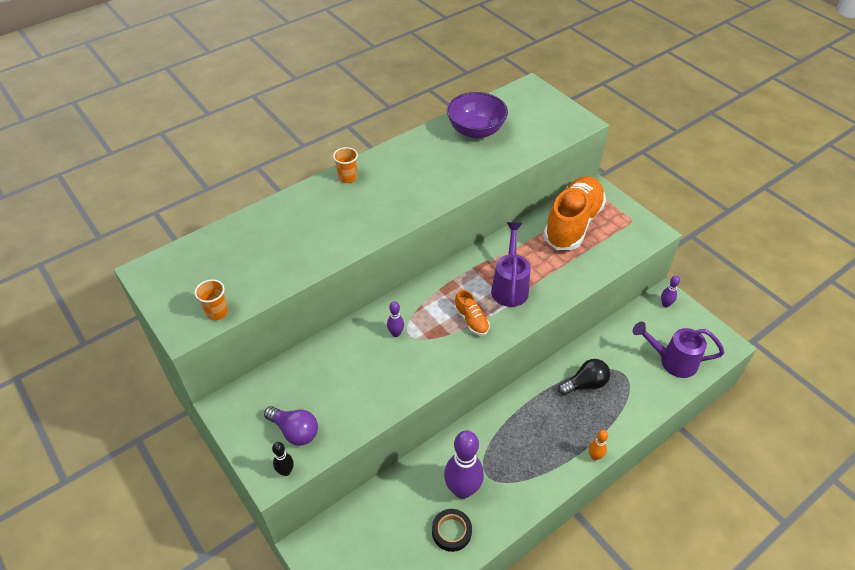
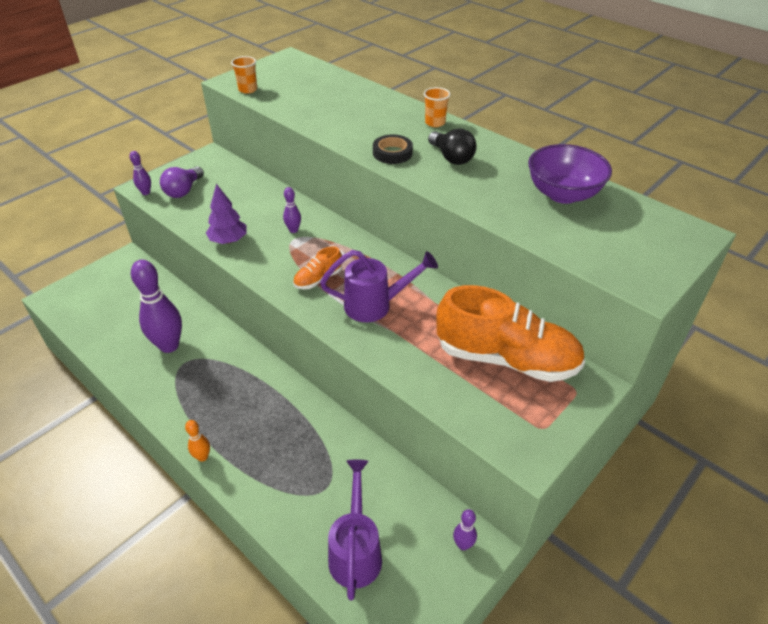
camera: 80 degrees right, 5 degrees down
(286, 471) = (146, 192): black bowling pin -> purple bowling pin
(400, 387) = (228, 240): none -> purple tree
(451, 531) = (126, 342): black tape -> black tape (392, 153)
(585, 384) = (304, 444): black light bulb -> black light bulb (451, 157)

